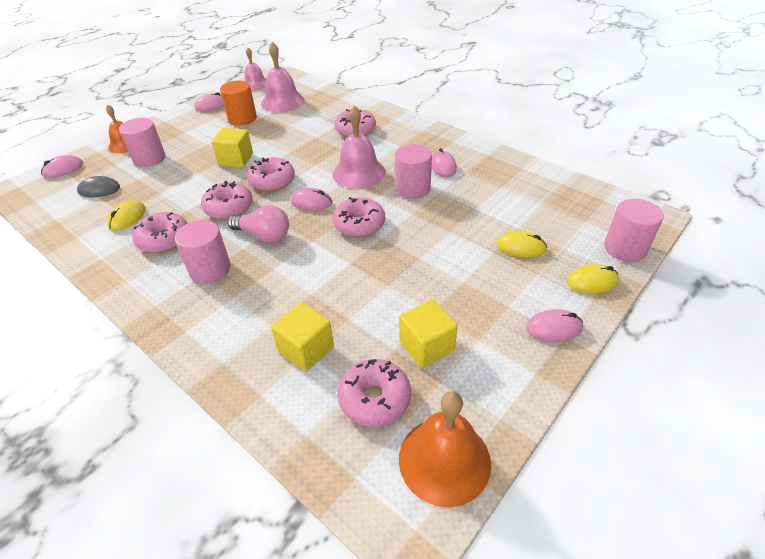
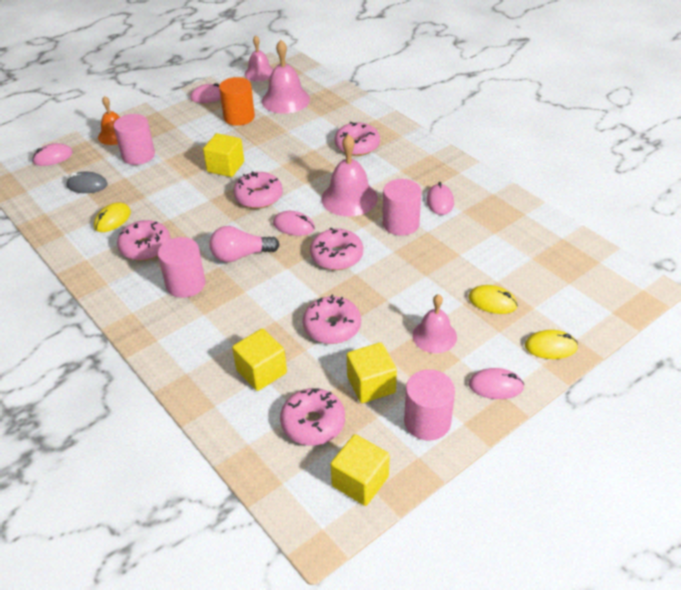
camera: 10 degrees right, 0 degrees up
(229, 207) = (211, 221): pink donut -> pink donut (332, 327)
(264, 235) = (241, 255): pink light bulb -> pink light bulb turned 135 degrees clockwise
(444, 460) = (360, 481): orange bell -> yellow cube
(476, 287) = (434, 336): none -> pink bell
(625, 248) = (598, 318): pink cylinder -> pink cylinder (427, 421)

